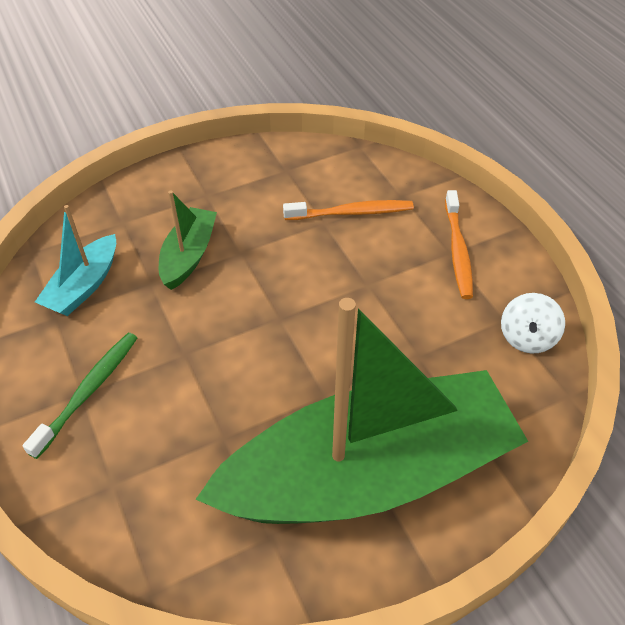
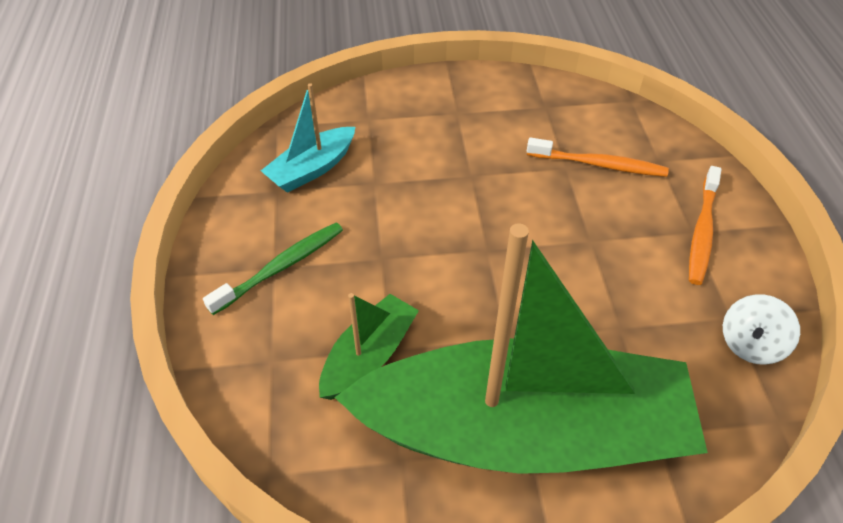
camera: 20 degrees right, 0 degrees up
(189, 255) = (419, 165): green boat -> green boat (369, 356)

